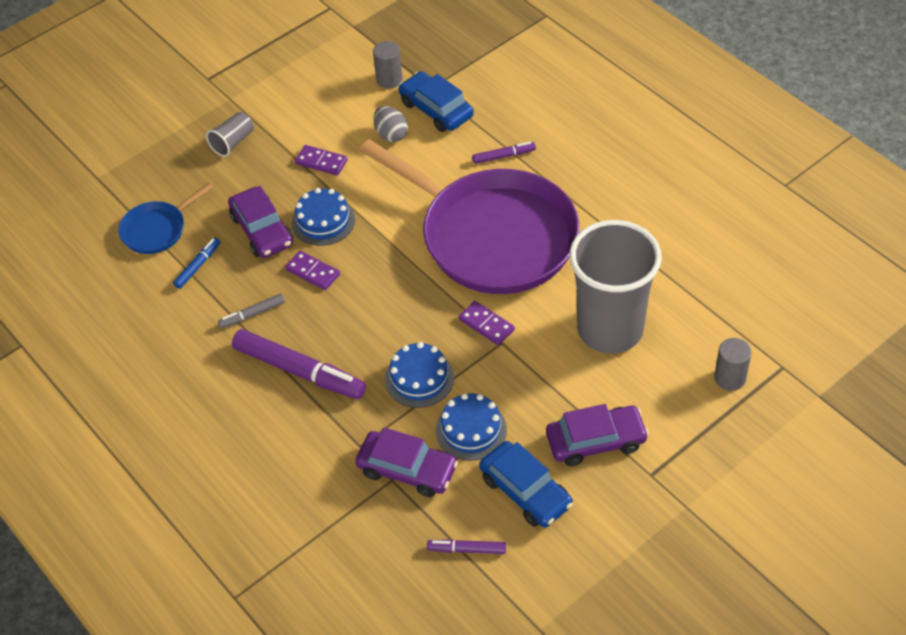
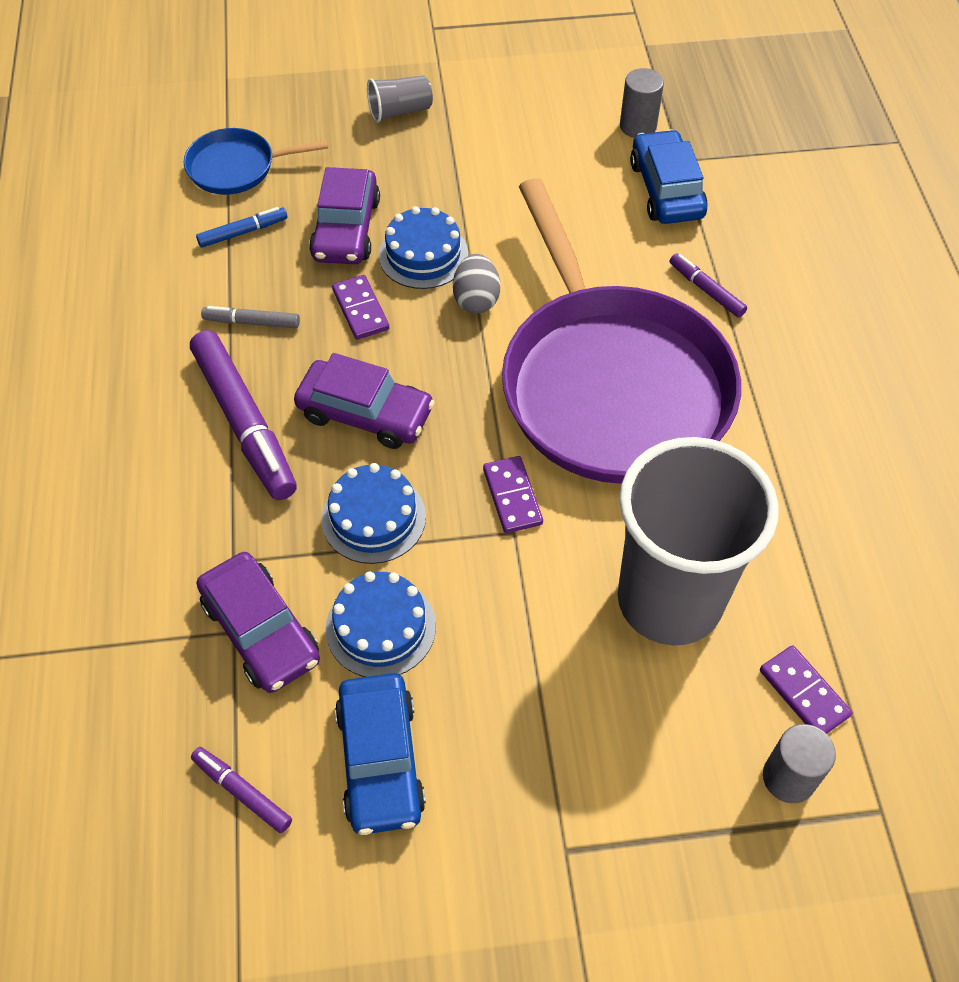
camera: 30 degrees right, 5 degrees up
(321, 162) = (479, 183): purple domino -> purple domino (804, 693)
(391, 134) = (587, 192): grey egg -> grey egg (476, 300)
(504, 156) = (706, 290): purple marker -> purple marker turned 150 degrees counterclockwise
(596, 441) = (528, 750): purple car -> purple car (365, 413)

